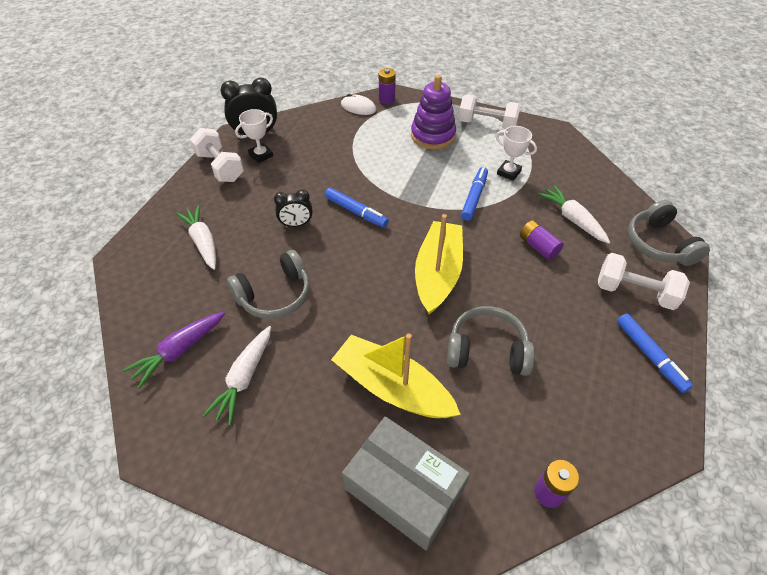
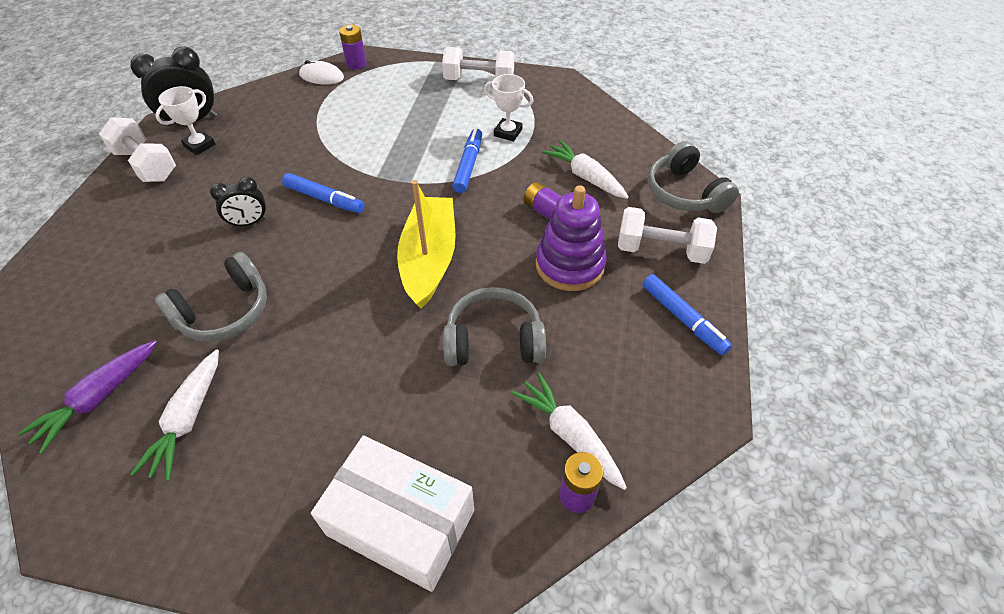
camera: 10 degrees left, 0 degrees up
(203, 242) = (126, 259): white carrot -> white carrot (570, 435)
(392, 387) = (380, 401): yellow boat -> none
(404, 489) = (401, 522): grey box -> white box
(433, 136) = (415, 100): purple stacking toy -> purple stacking toy (569, 265)

